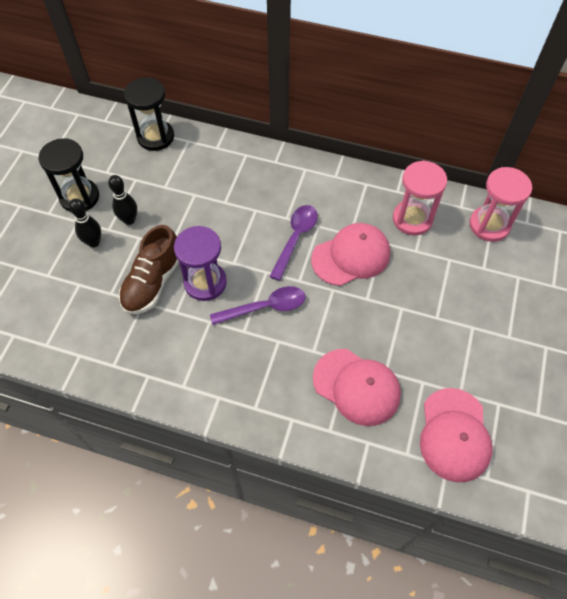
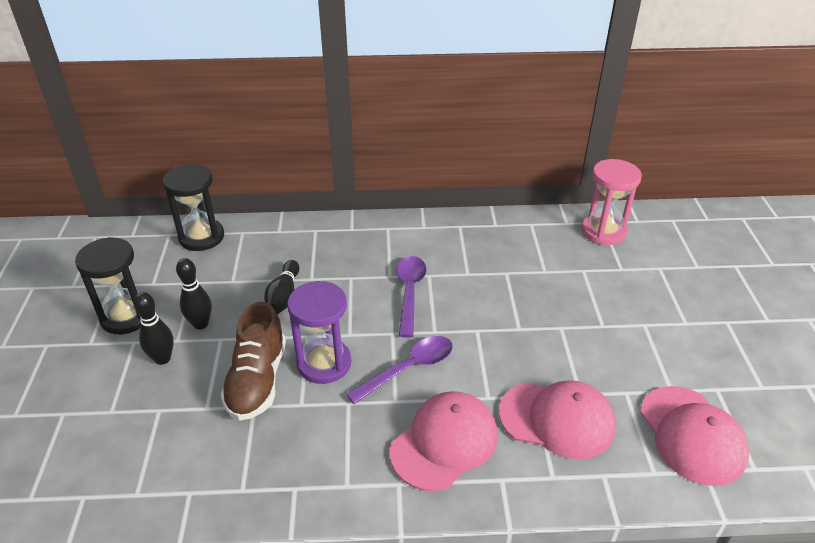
camera: 20 degrees left, 20 degrees down
(197, 213) = (284, 297): none -> black bowling pin
(351, 256) = (479, 293): pink cap -> pink cap (444, 443)
(412, 219) = (524, 245): pink hourglass -> none

